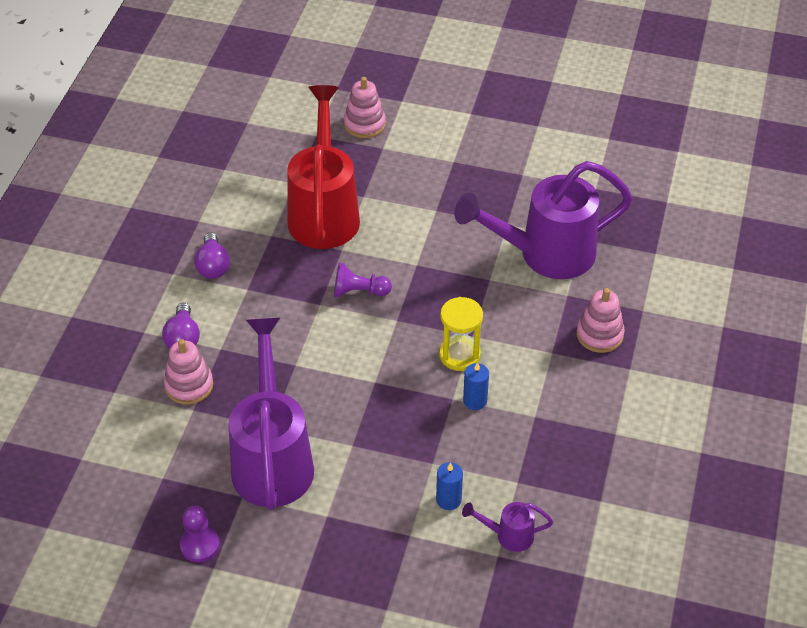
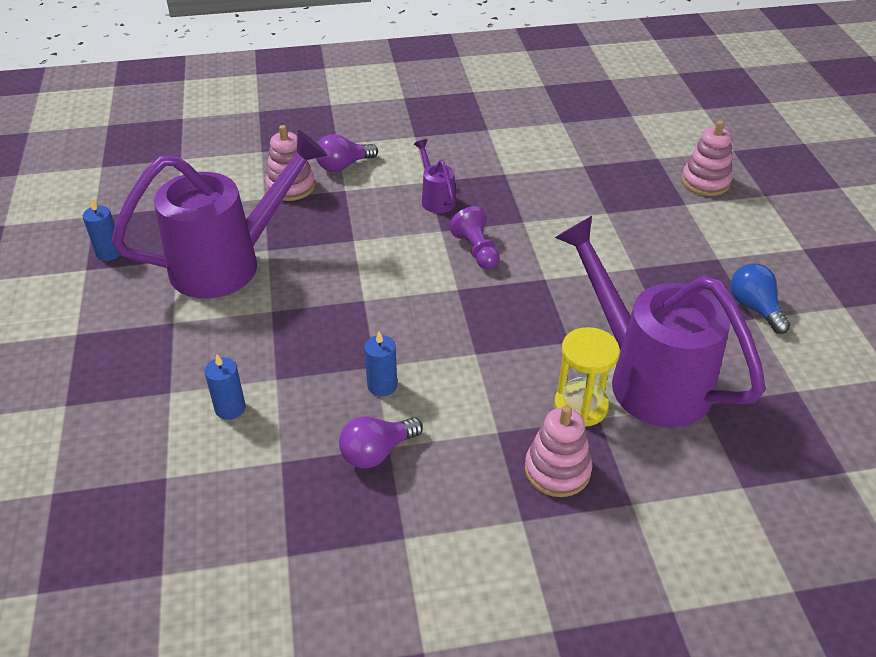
camera: 65 degrees right, 5 degrees down
(200, 545) = (109, 252): purple pawn -> blue candle
(213, 266) = (440, 154): purple light bulb -> purple light bulb (377, 452)
(324, 211) = (563, 194): red watering can -> none
(459, 355) = (440, 352): yellow hourglass -> yellow hourglass (580, 406)
(508, 535) = (198, 477): purple watering can -> purple watering can (436, 198)
(513, 169) = (754, 308): none -> blue light bulb

